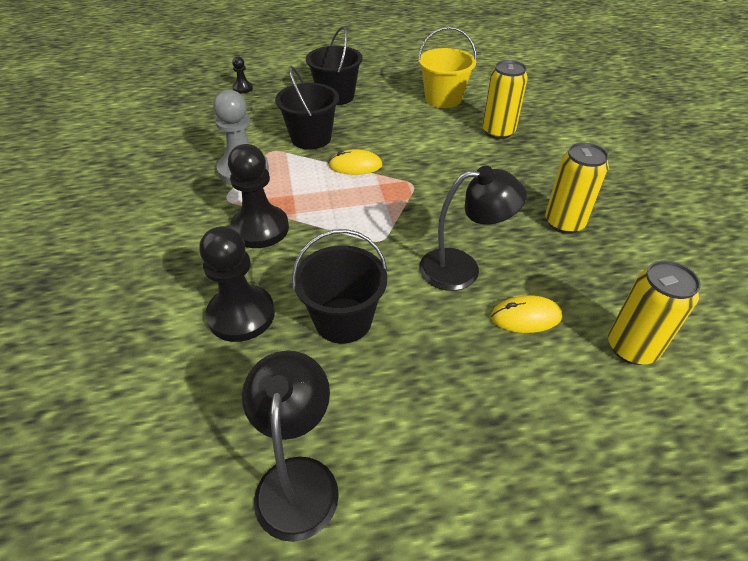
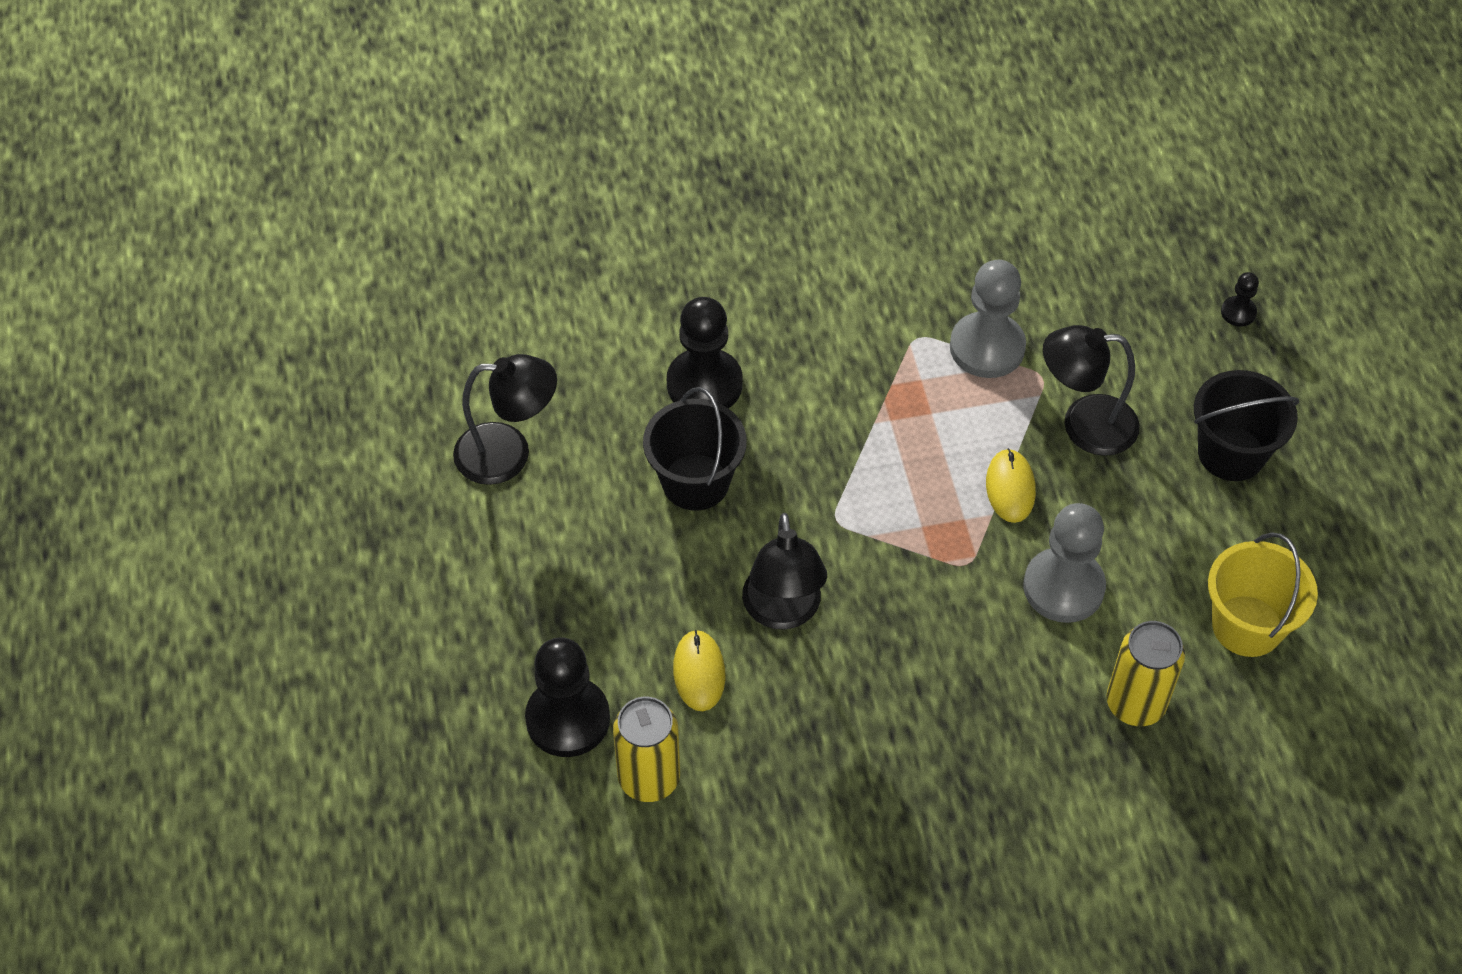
camera: 90 degrees right, 10 degrees up
(260, 229) = (854, 384): black pawn -> black pawn (568, 719)
(311, 138) = (1084, 425): black bucket -> black lamp
(426, 150) = (1063, 587): none -> grey pawn
(564, 223) = (882, 756): yellow can -> none

